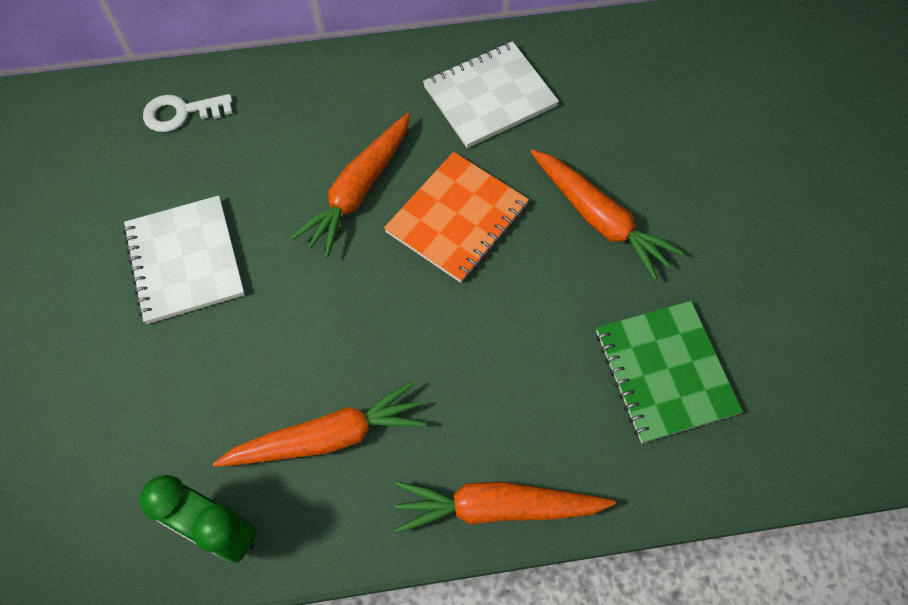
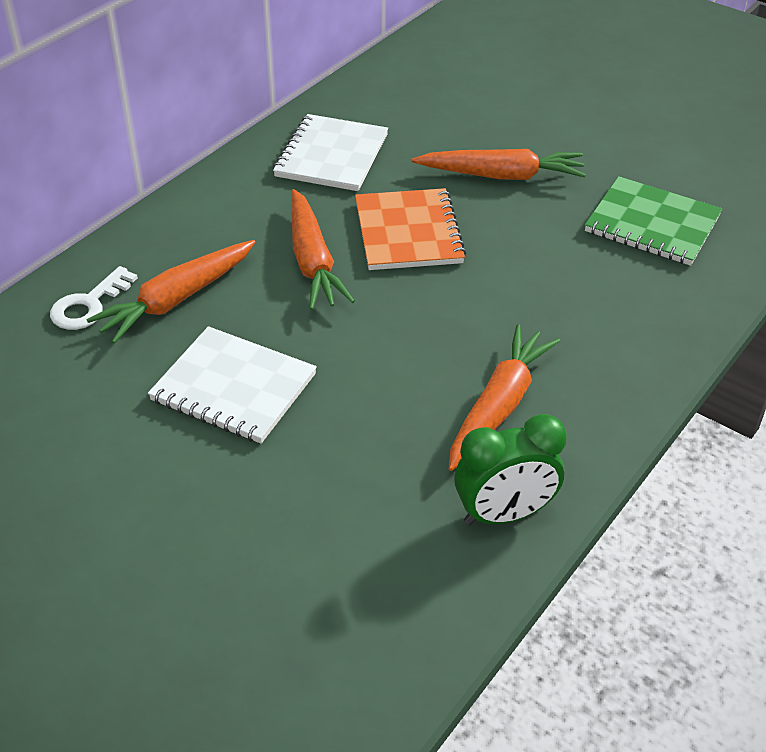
camera: 45 degrees left, 20 degrees down
(497, 507) = (658, 358): orange carrot -> orange carrot (176, 300)

